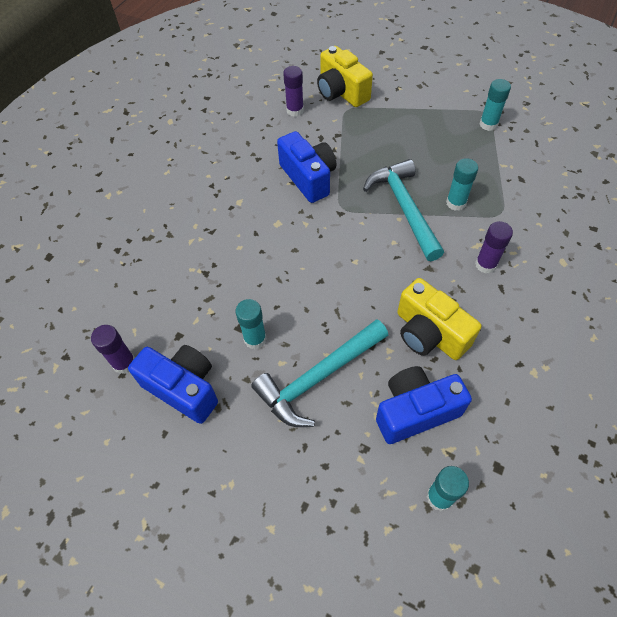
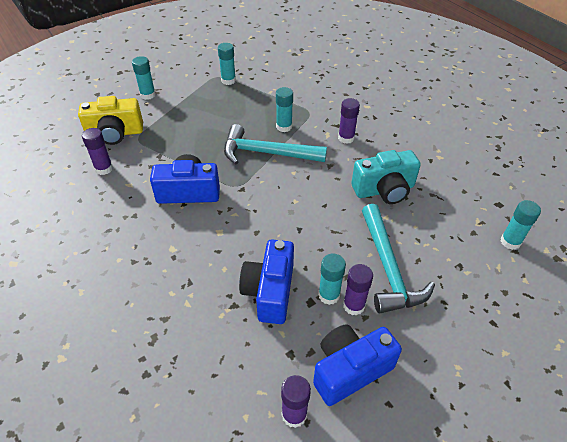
camera: 65 degrees left, 10 degrees down
(254, 364) = (354, 305): none -> purple glue stick
(410, 82) = (148, 95): none -> turquoise glue stick
(415, 411) = (442, 225): blue camera -> blue camera (270, 291)
(429, 333) = (384, 190): yellow camera -> turquoise camera

